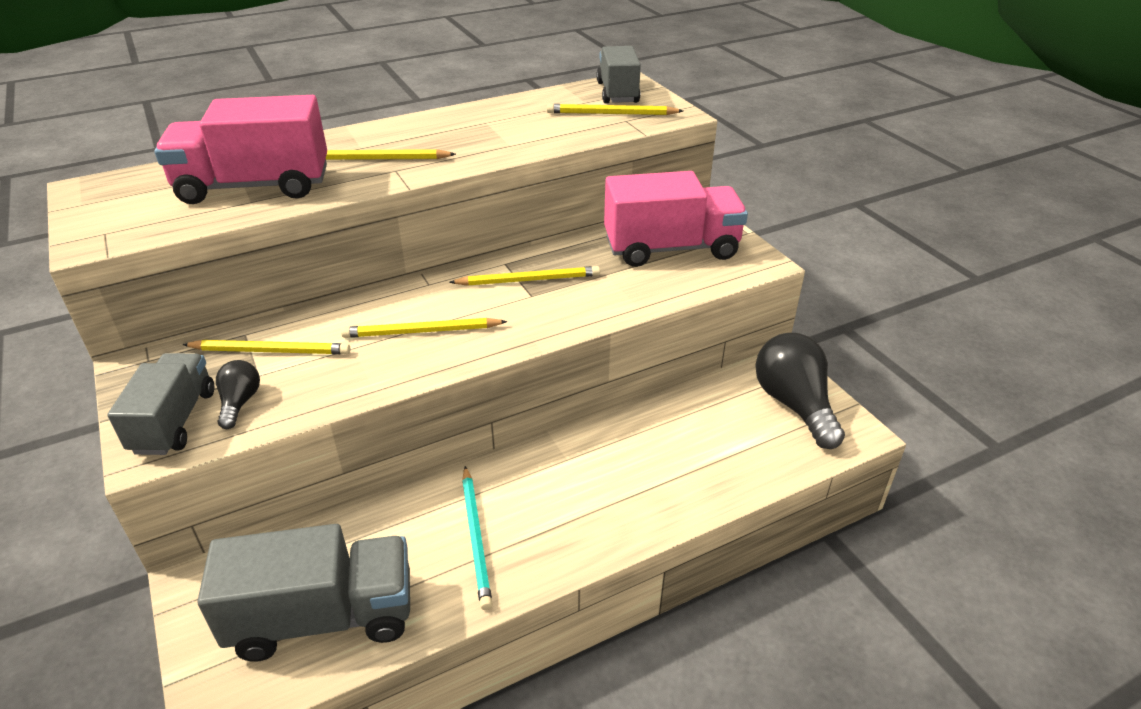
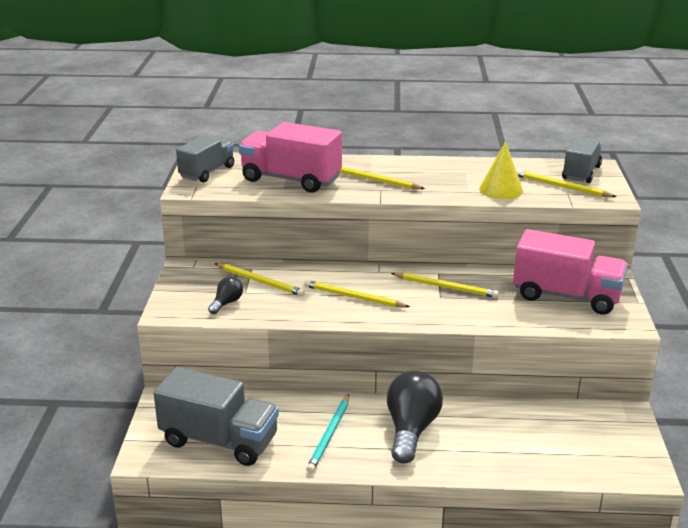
camera: 30 degrees right, 10 degrees down
(174, 421) = (188, 301): grey truck -> grey truck (207, 172)
(547, 133) = (501, 189): none -> yellow cone
(794, 405) = (613, 440): black light bulb -> black light bulb (411, 430)

